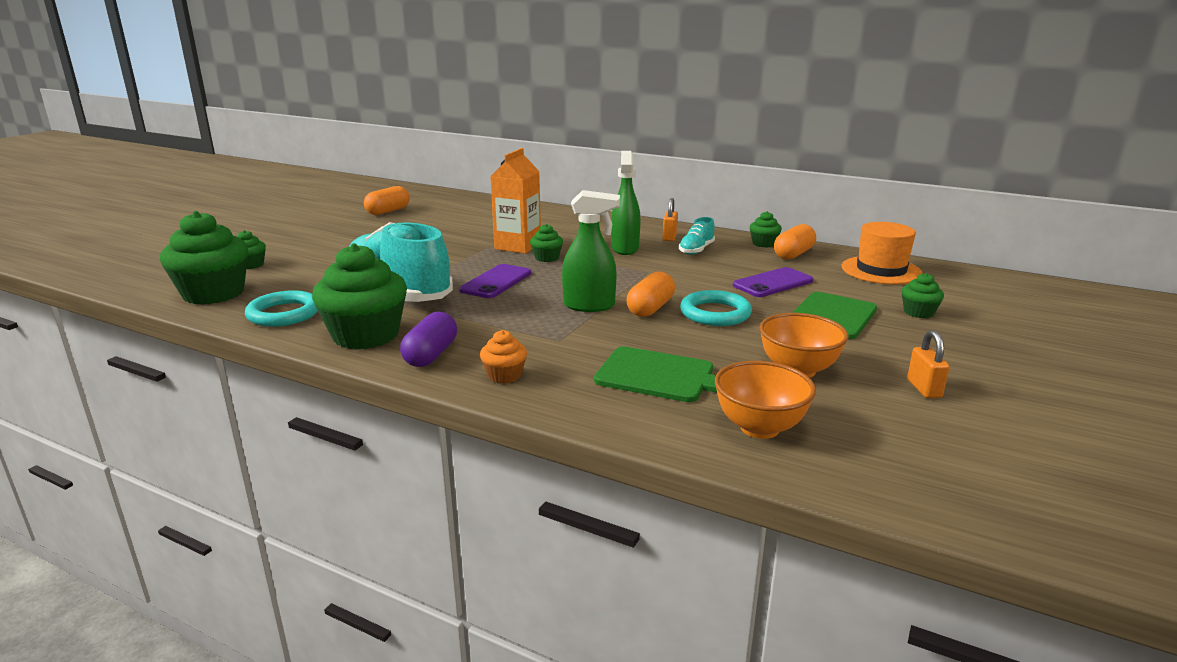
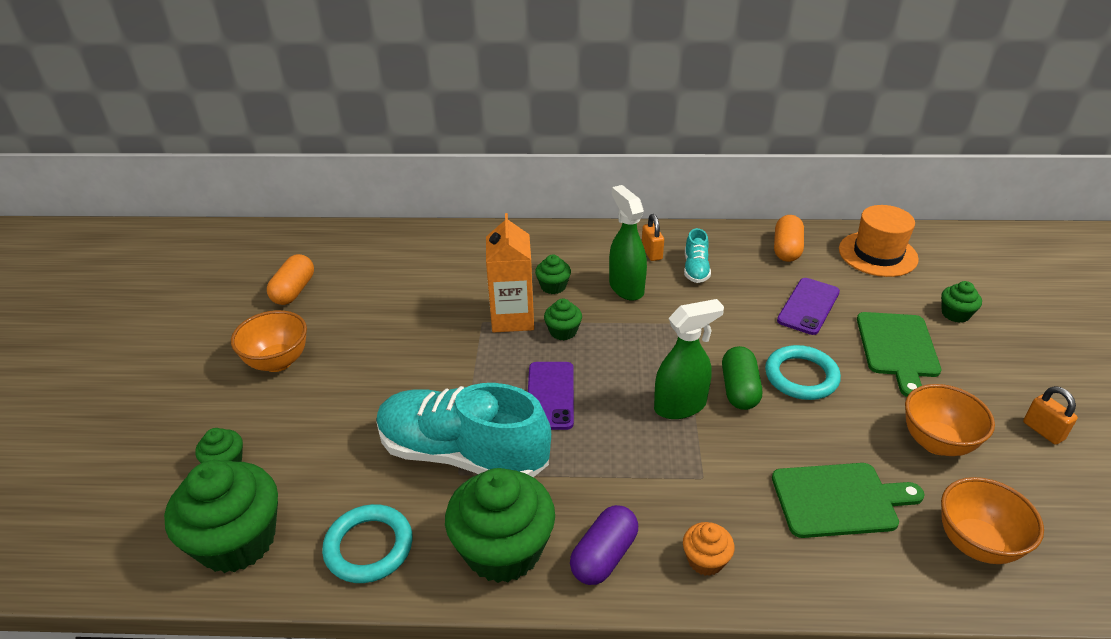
camera: 25 degrees left, 15 degrees up
(337, 235) = (278, 362): none -> orange bowl
(431, 355) = (604, 556): purple capsule -> purple capsule turned 45 degrees clockwise
(650, 308) = (739, 389): orange capsule -> green capsule
(763, 244) = (746, 238): green cupcake -> green cupcake (553, 286)

